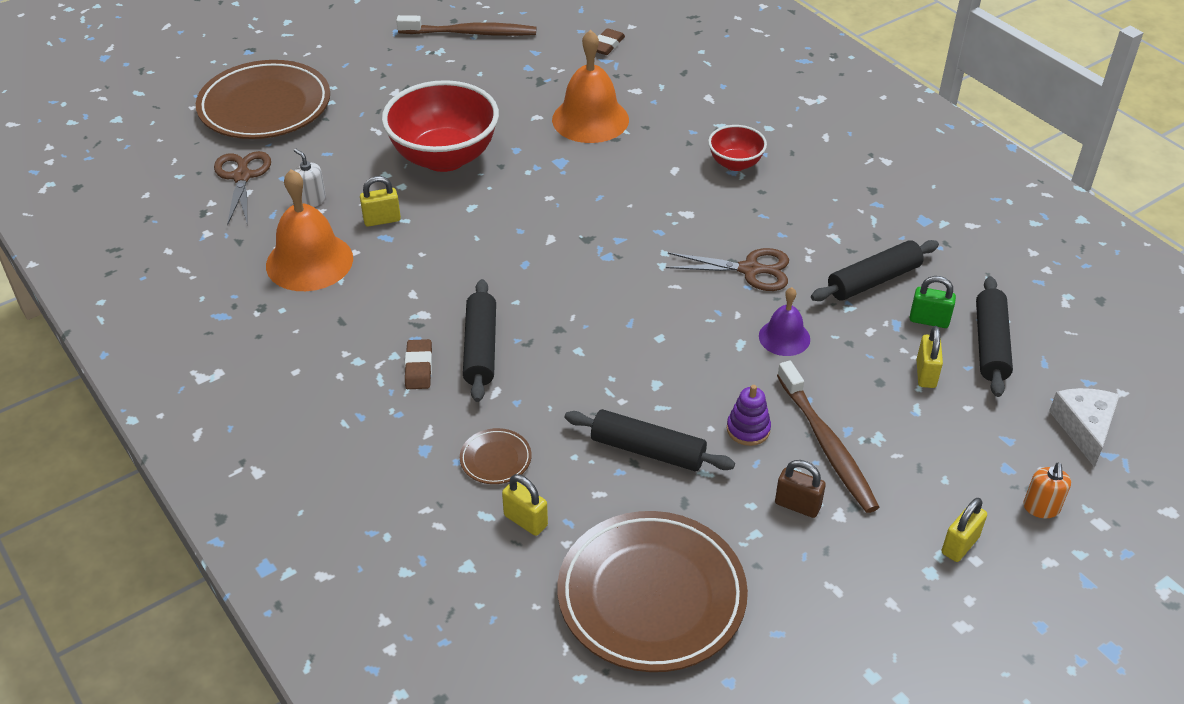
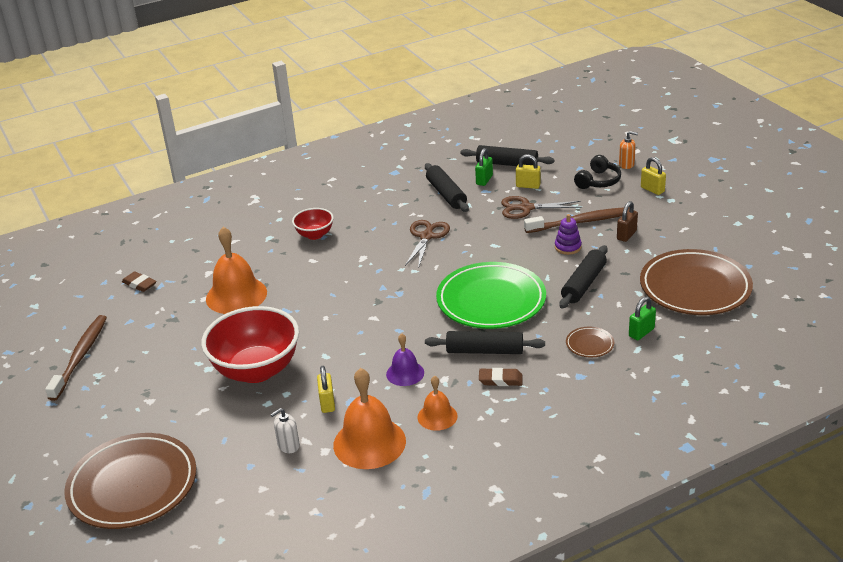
camera: 80 degrees left, 10 degrees down
(242, 176) = (238, 493): brown scissors -> brown scissors (526, 208)
(350, 314) = (437, 416): none -> orange bell
(525, 521) = (641, 332): yellow padlock -> green padlock
(596, 348) = (491, 300): none -> green plate
(784, 337) = (491, 229): purple bell -> purple bell (405, 373)
(968, 466) = (598, 181): none -> black headphones
(1084, 428) = (572, 146): white cheese -> none

